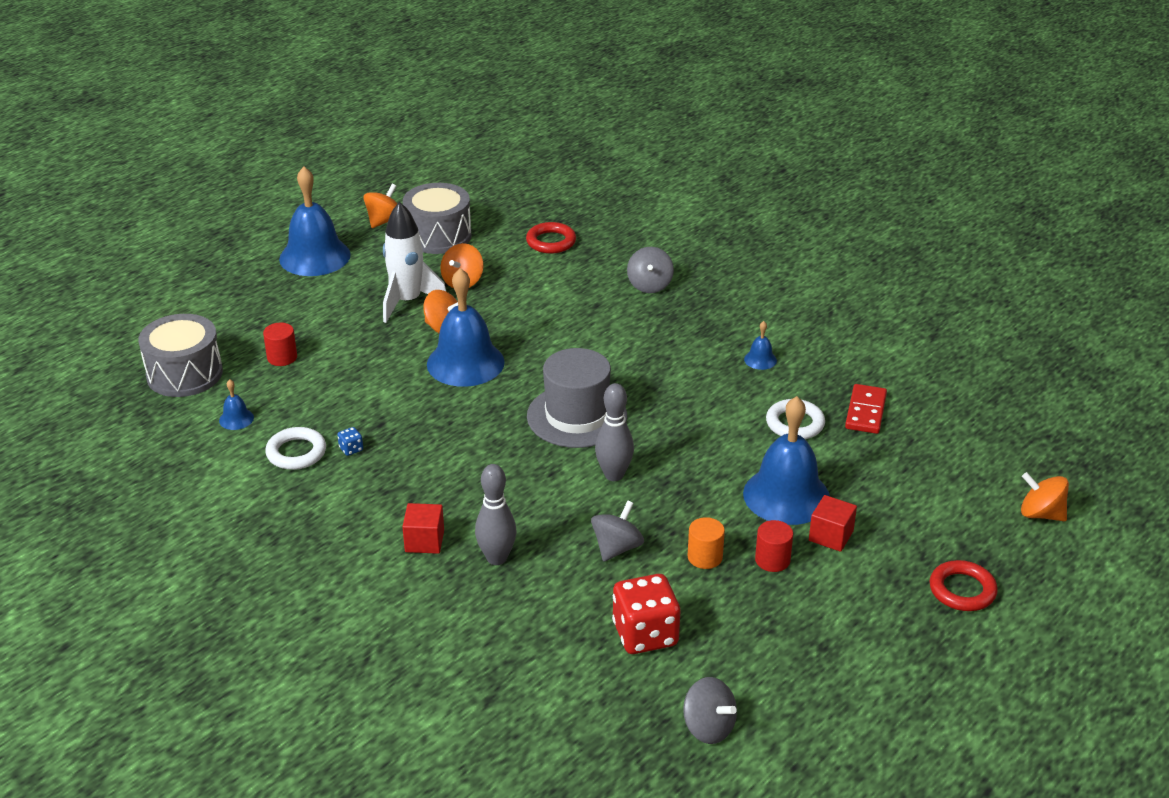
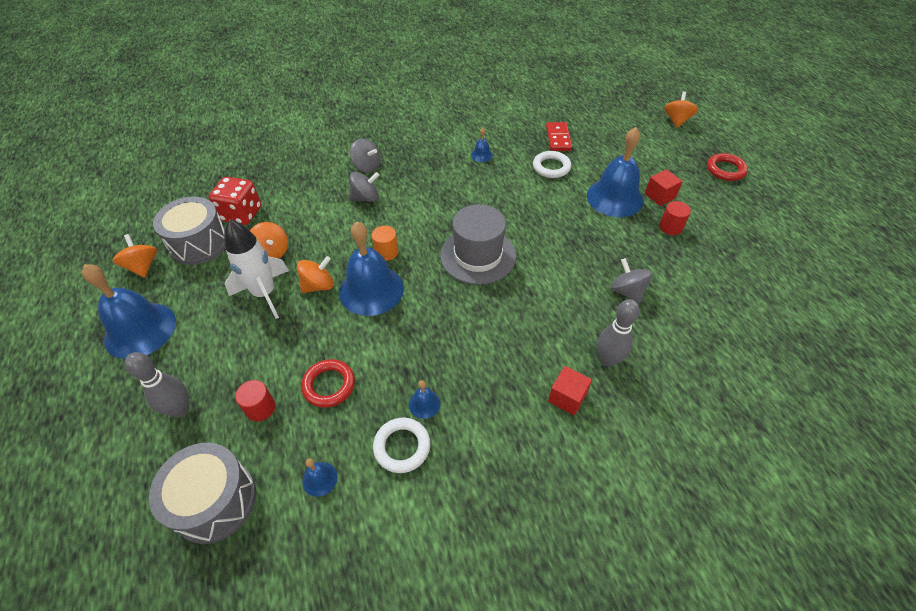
camera: 60 degrees left, 15 degrees up
(351, 449) = (424, 404): blue dice -> blue bell
(551, 242) = (272, 190): red ring -> red ring (329, 385)
(614, 475) = (552, 262): grey bowling pin -> grey bowling pin (180, 409)
(645, 634) = (718, 312): red dice -> red dice (241, 214)
(705, 557) = (655, 254): orange cylinder -> orange cylinder (386, 252)
(708, 727) = (813, 317): grey spinning top -> grey spinning top (366, 198)
(865, 411) = (558, 138): red domino -> red domino turned 45 degrees clockwise
(1041, 514) = (676, 120): orange spinning top -> orange spinning top turned 135 degrees clockwise

